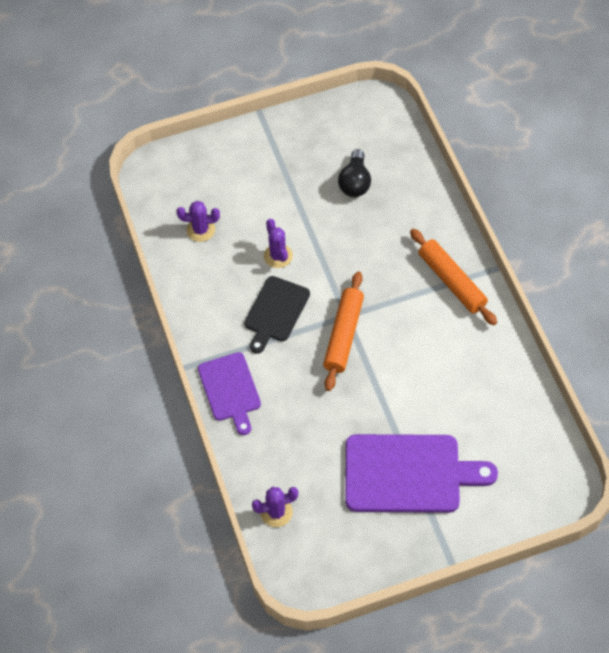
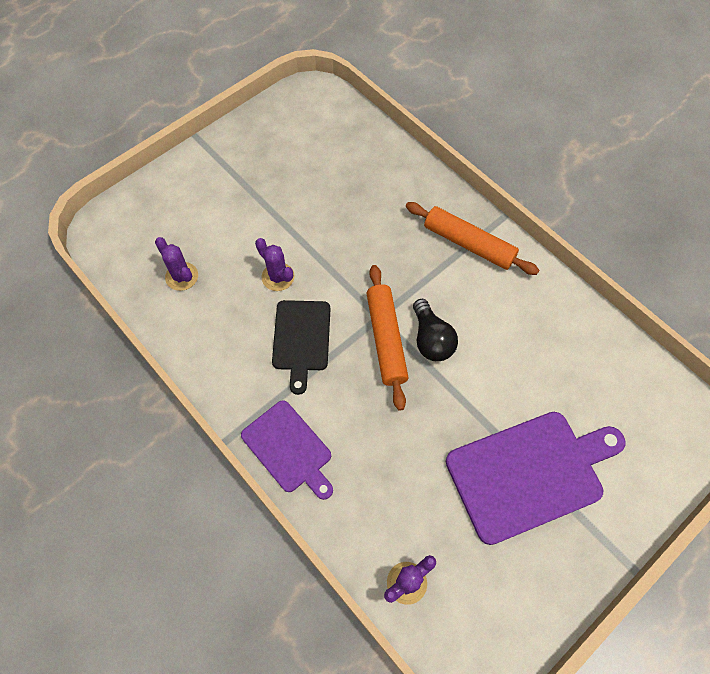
camera: 25 degrees left, 5 degrees up
(201, 230) = (182, 276): purple cactus -> purple cactus turned 75 degrees clockwise
(355, 182) = (324, 176): black light bulb -> black light bulb (431, 339)

